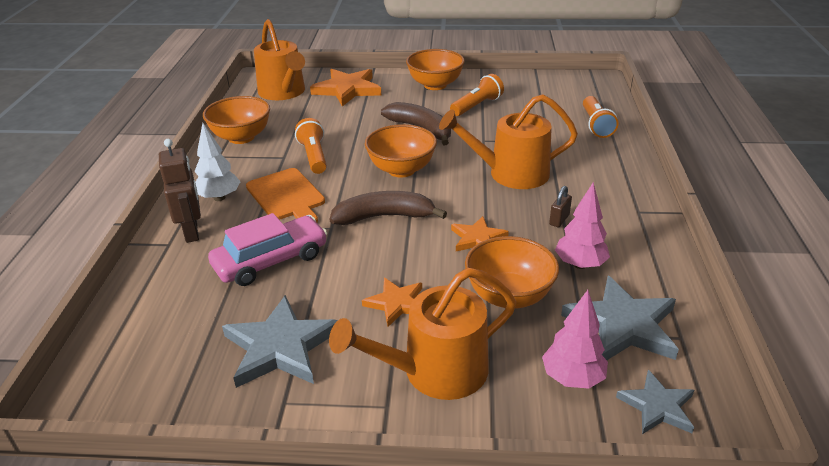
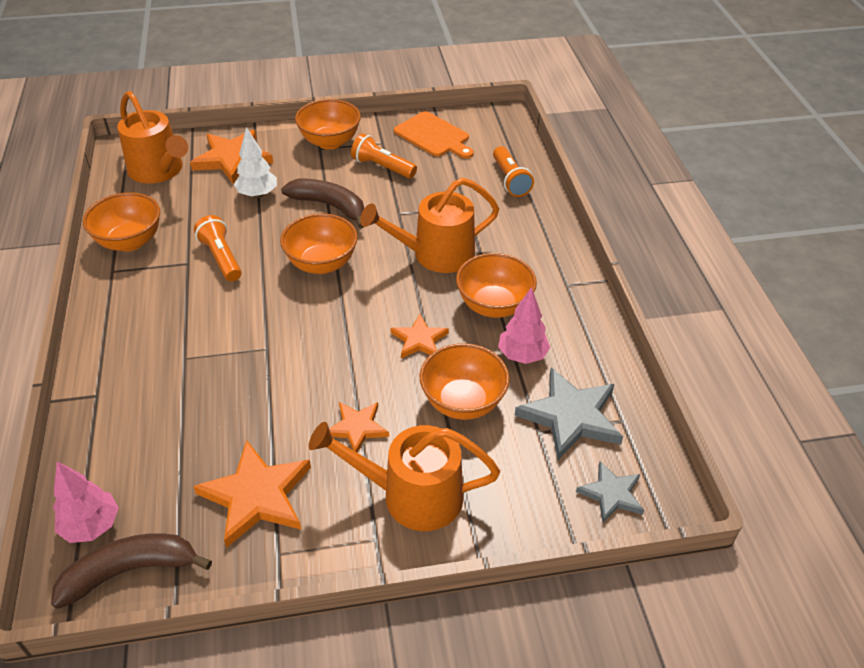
camera: 15 degrees left, 10 degrees up
(192, 232) = (117, 376): brown robot -> none
(219, 198) = (132, 327): white tree -> white tree (257, 194)
(271, 261) = (215, 398): pink car -> none
(281, 347) = (257, 496): grey star -> orange star
(286, 196) = (207, 315): orange cutting board -> orange cutting board (433, 136)
(384, 217) = (319, 326): brown banana -> brown banana (130, 571)
(435, 371) = (412, 495): orange watering can -> orange watering can turned 45 degrees clockwise
(477, 106) = (382, 167): orange flashlight -> orange flashlight turned 90 degrees counterclockwise
(559, 220) = (494, 305): brown padlock -> orange bowl
(572, 378) = (535, 479): pink tree -> pink tree (91, 526)

